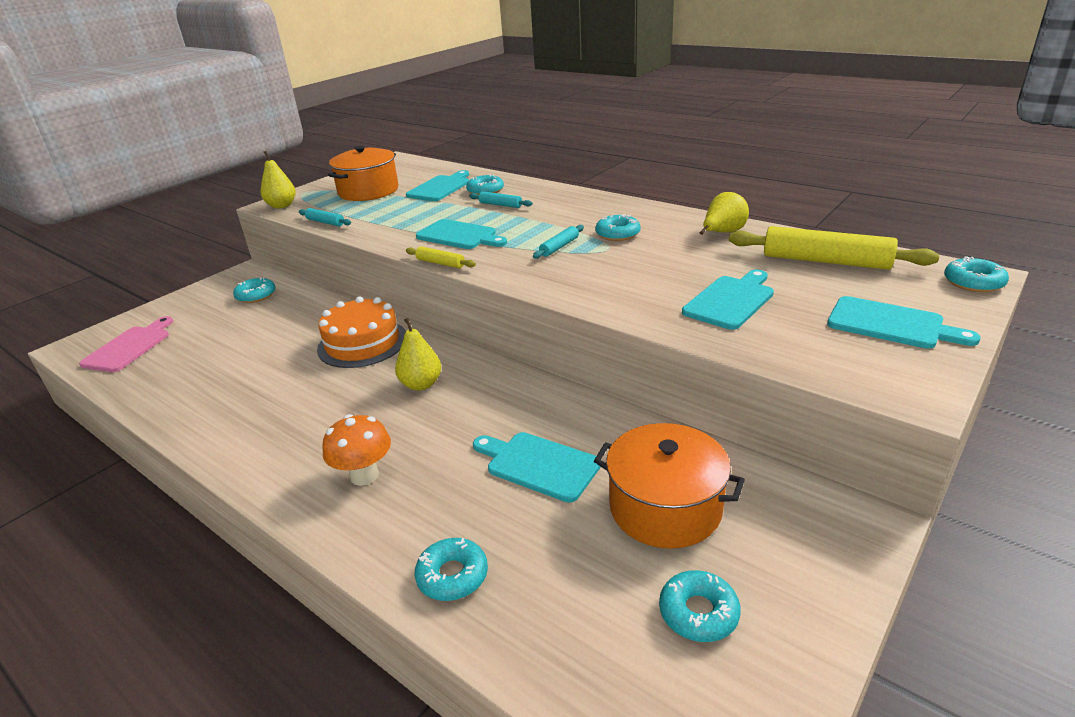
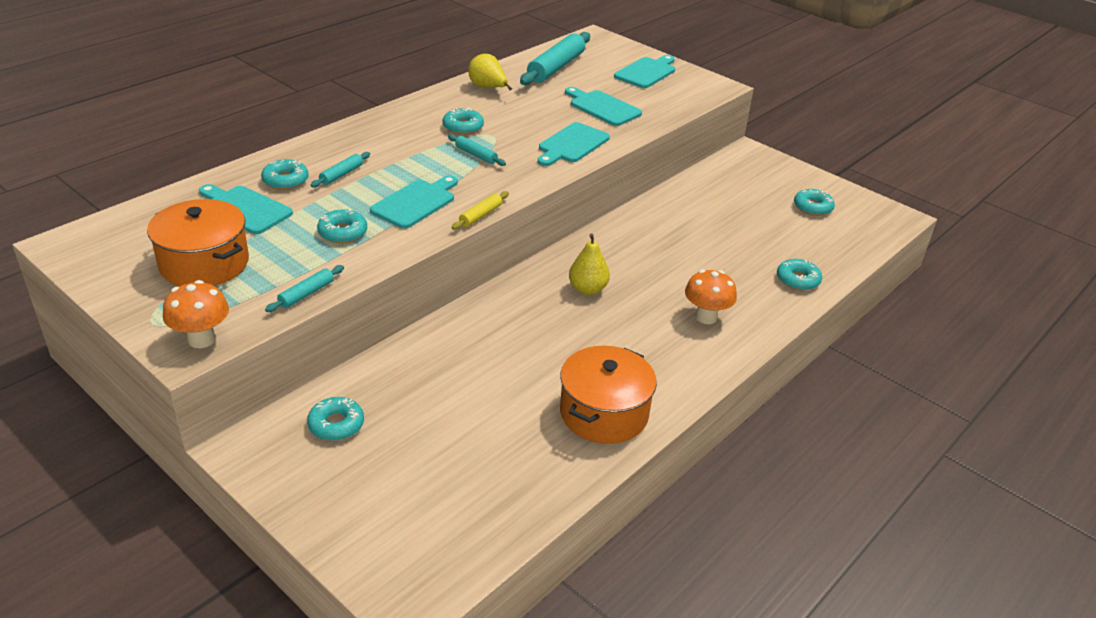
camera: 90 degrees left, 5 degrees up
(129, 347) = (437, 530): pink cutting board -> none
(282, 206) = (202, 339): yellow pear -> orange mushroom
(362, 343) = (501, 326): orange cake -> none
(538, 465) = (699, 241): turquoise cutting board -> turquoise cutting board (572, 144)
(665, 507) = (739, 203): orange pot -> orange pot (604, 413)
(826, 261) = (556, 67): yellow rolling pin -> turquoise rolling pin
(973, 282) = (603, 39): turquoise donut -> turquoise donut (342, 232)

